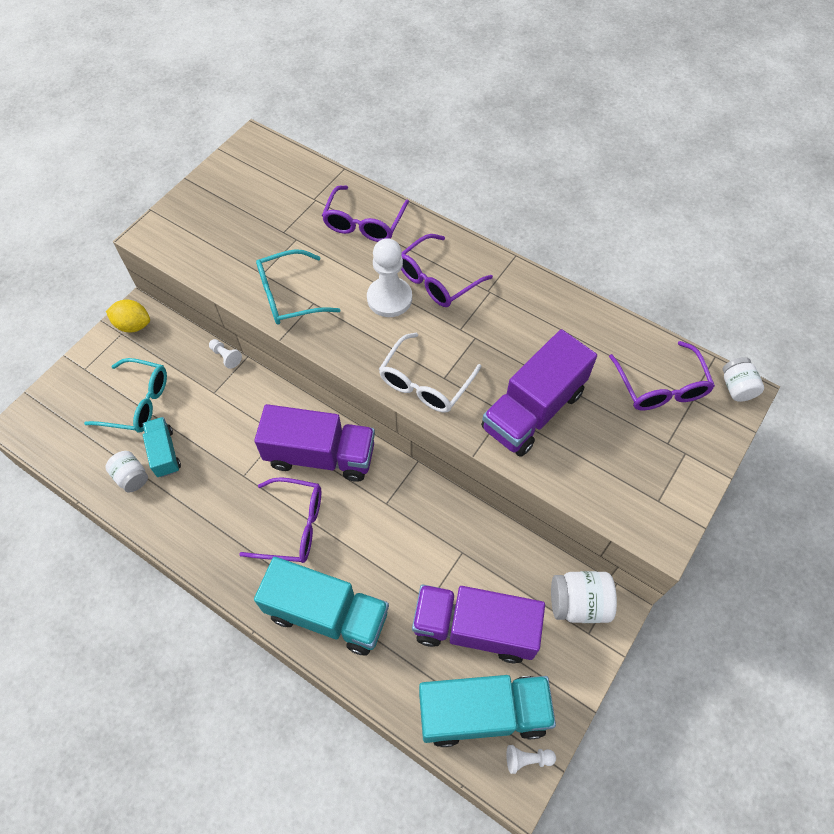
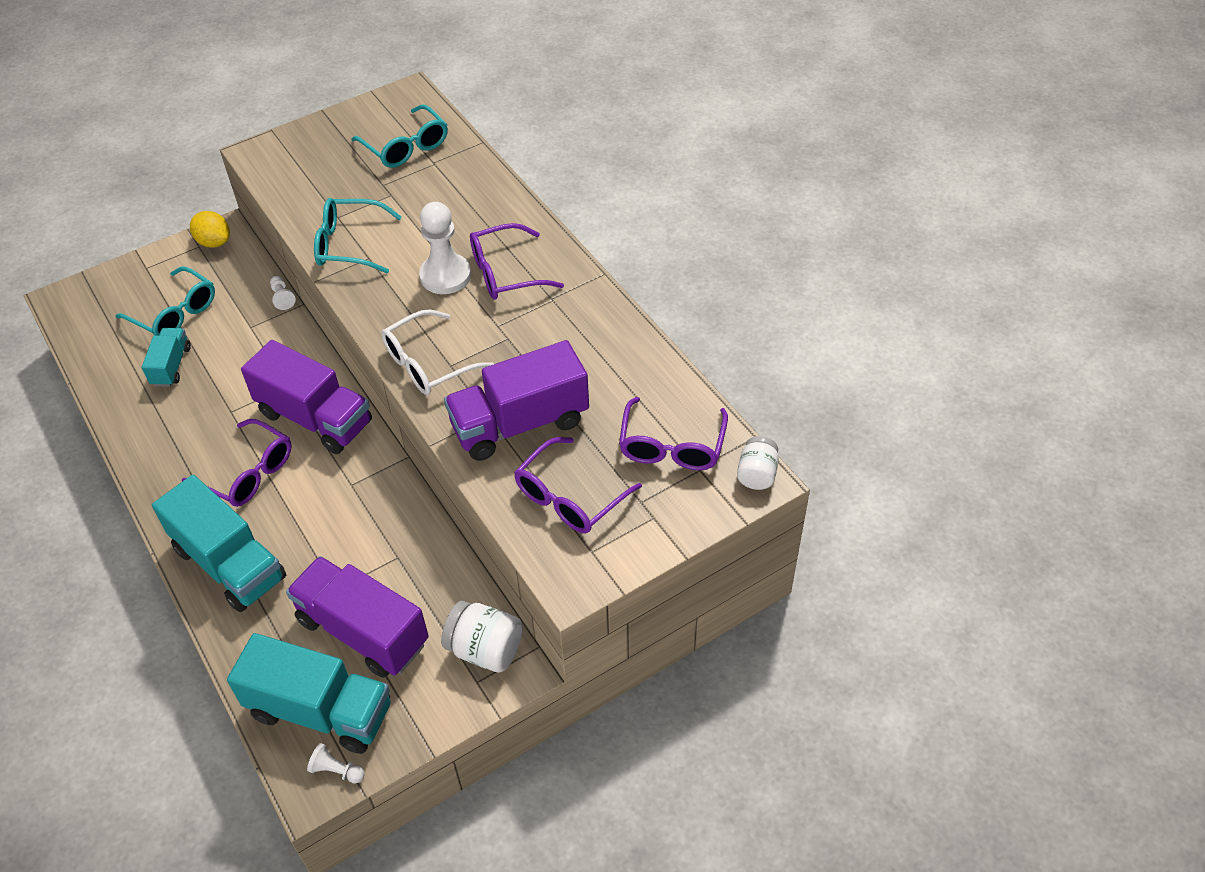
camera: 25 degrees right, 10 degrees down
(132, 477) = (129, 377): white jar -> none
(282, 191) = (406, 147): none -> turquoise glasses
(364, 223) = (467, 199): purple glasses -> purple glasses (569, 497)

